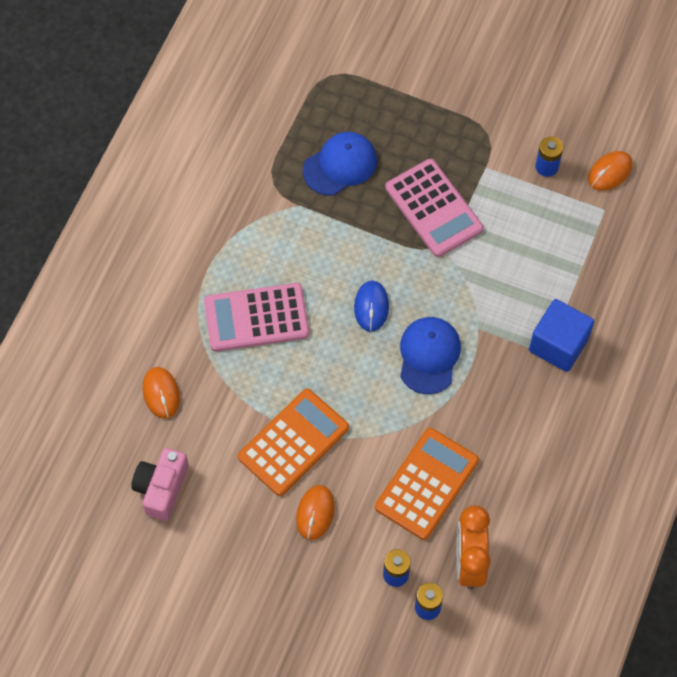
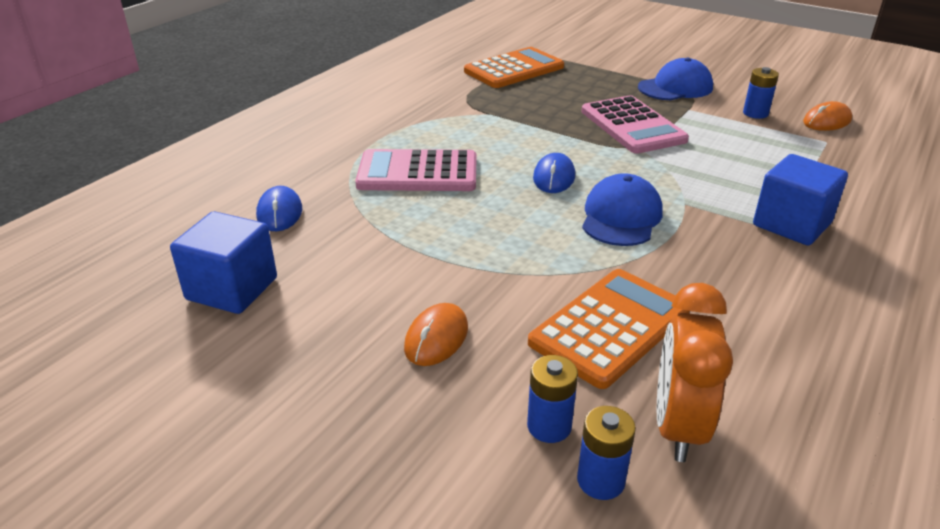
camera: 10 degrees right, 30 degrees down
(161, 393) = (279, 213): orange mouse -> blue mouse
(161, 488) = (232, 289): pink camera -> blue cube
(293, 442) = (428, 268): orange calculator -> orange calculator (514, 69)
(340, 165) = (537, 97): blue cap -> blue cap (675, 87)

